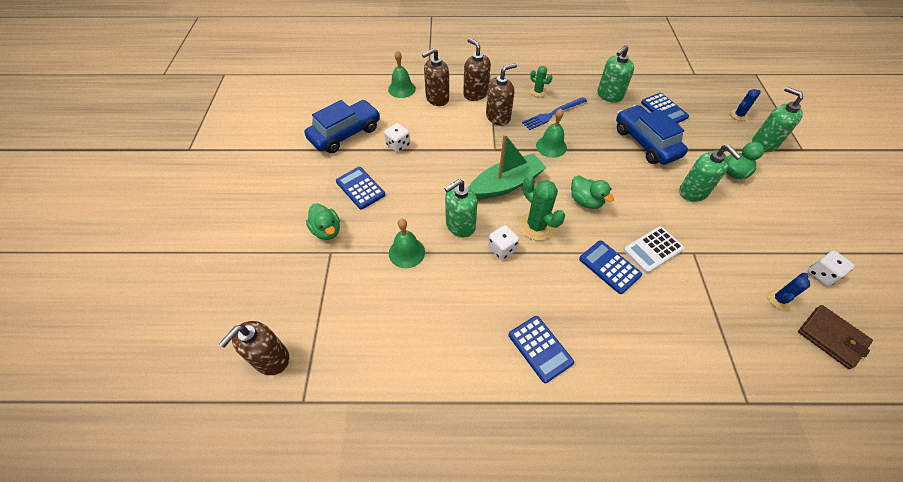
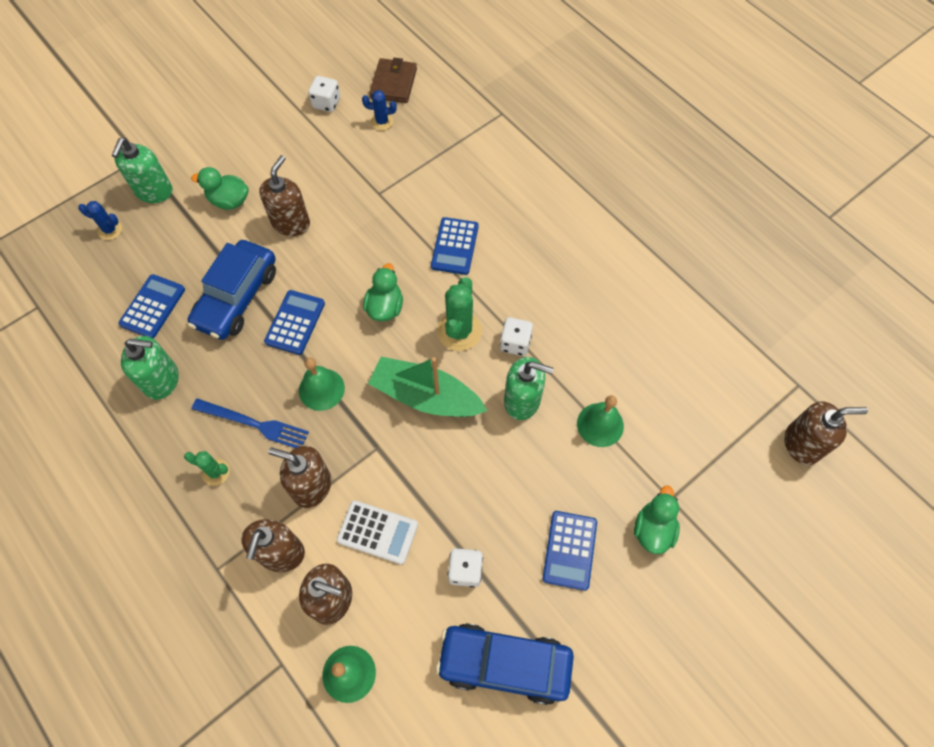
camera: 130 degrees left, 10 degrees up
(538, 92) = (215, 472): green cactus -> green cactus turned 75 degrees counterclockwise
(540, 348) = (585, 252): blue calculator -> blue calculator (295, 322)
(653, 249) = (402, 223): white calculator -> white calculator (377, 532)
(693, 192) = (291, 223): green soap dispenser -> brown soap dispenser

